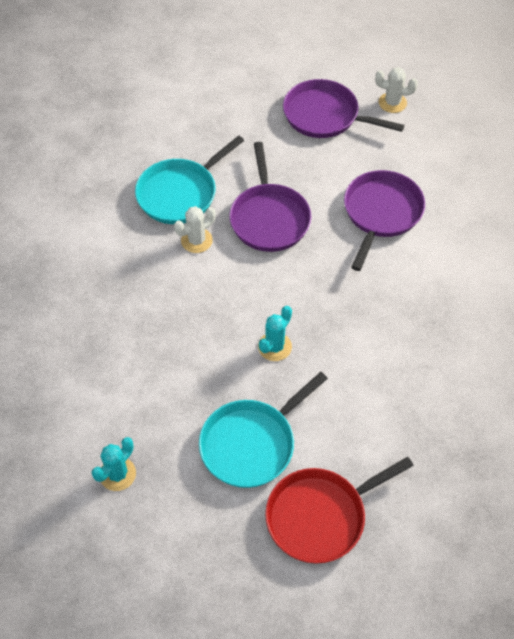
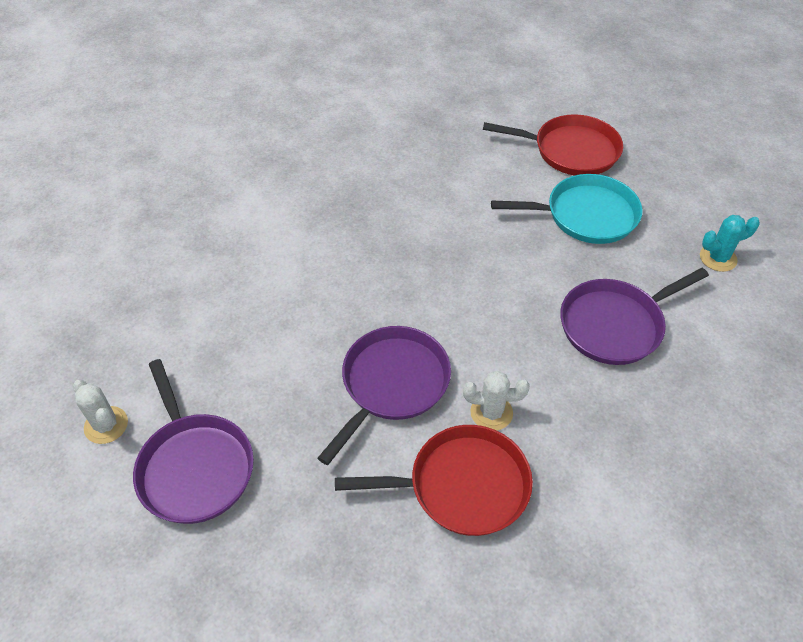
camera: 140 degrees left, 5 degrees down
(180, 194) = (462, 485): turquoise pan -> red pan
(274, 347) = (503, 267): turquoise cactus -> none
(381, 213) = (280, 313): purple pan -> purple pan (615, 325)

